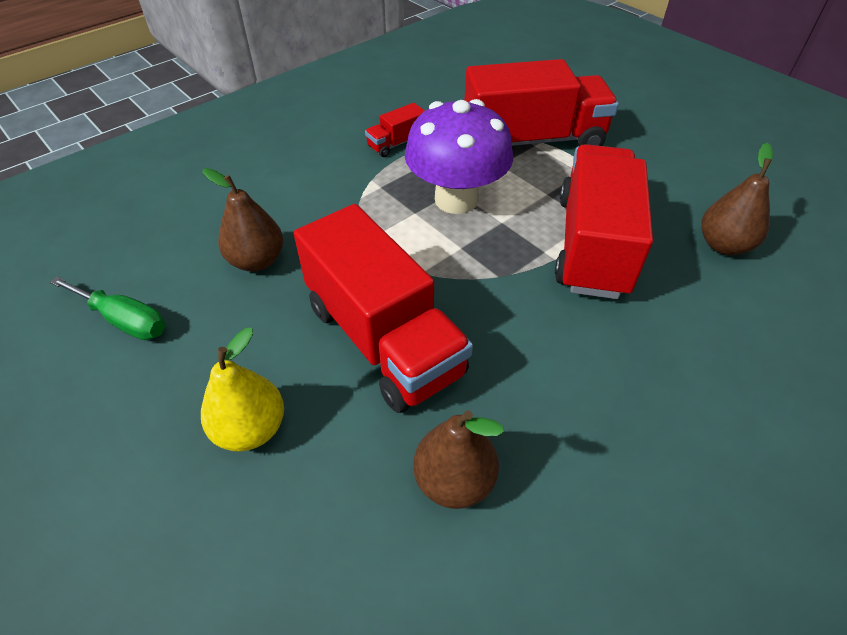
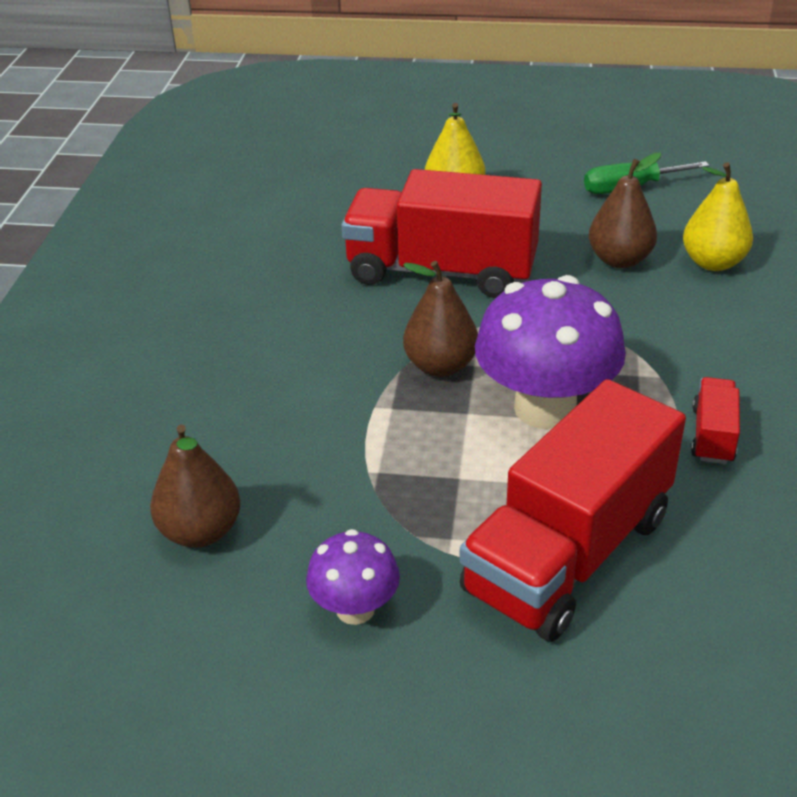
camera: 140 degrees right, 10 degrees down
(213, 220) = (713, 262): none -> yellow pear
(454, 480) = (302, 238): brown pear -> brown pear (440, 366)
(592, 245) = (349, 442): red truck -> none
(656, 171) = (355, 609): none -> purple mushroom

